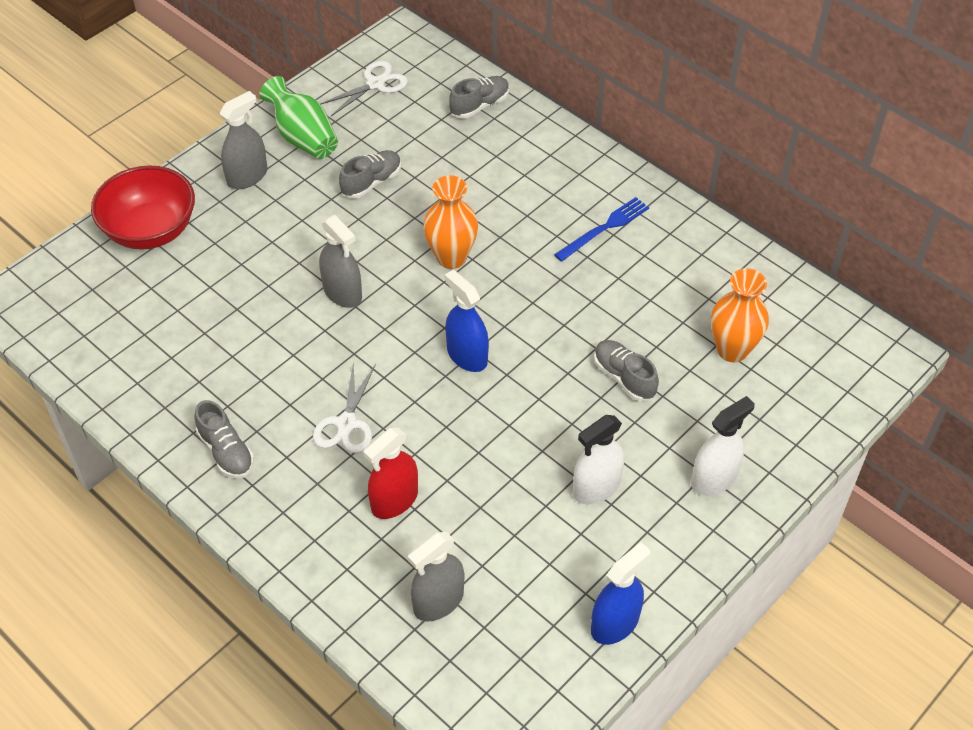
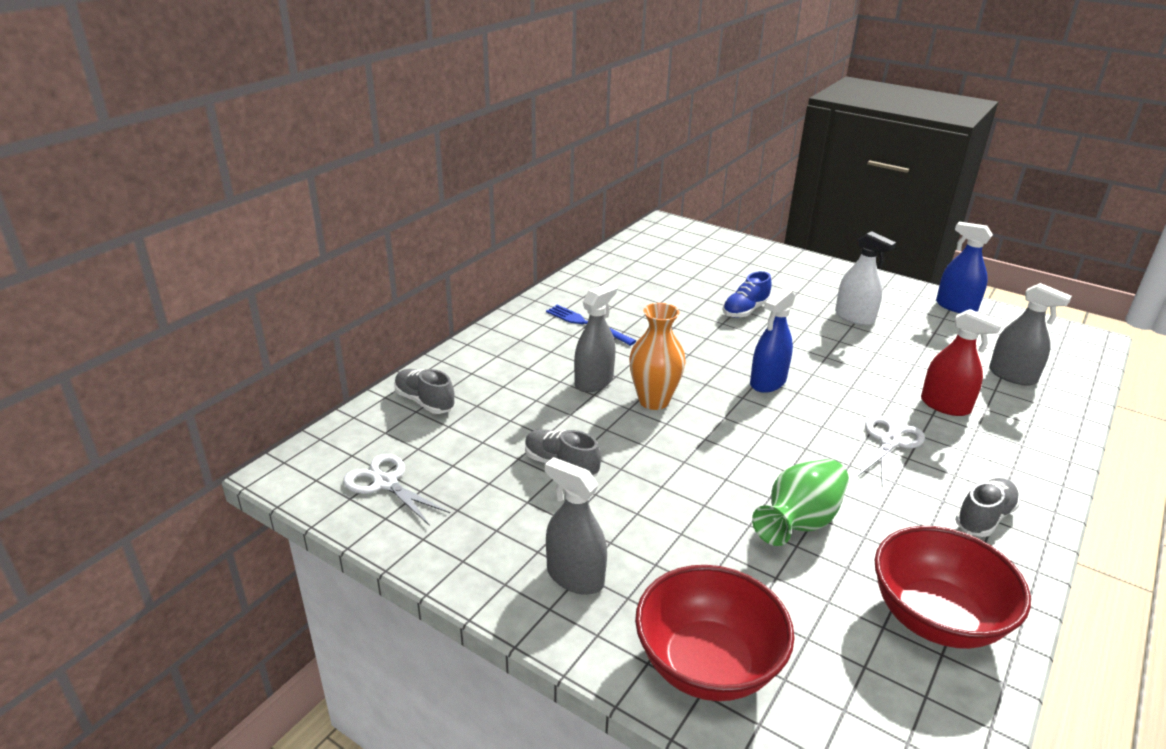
camera: 100 degrees left, 20 degrees down
(139, 368) = (936, 618): none -> red bowl
(303, 137) = (491, 534): green vase -> green vase (799, 522)
(342, 293) = (732, 465): grey spray bottle -> grey spray bottle (594, 382)
(346, 423) = (889, 442): white scissors -> white scissors turned 60 degrees counterclockwise
(624, 377) = (745, 310): grey shoe -> blue shoe
(714, 478) = (811, 277): white spray bottle -> none
(732, 350) = (693, 271): orange vase -> none

